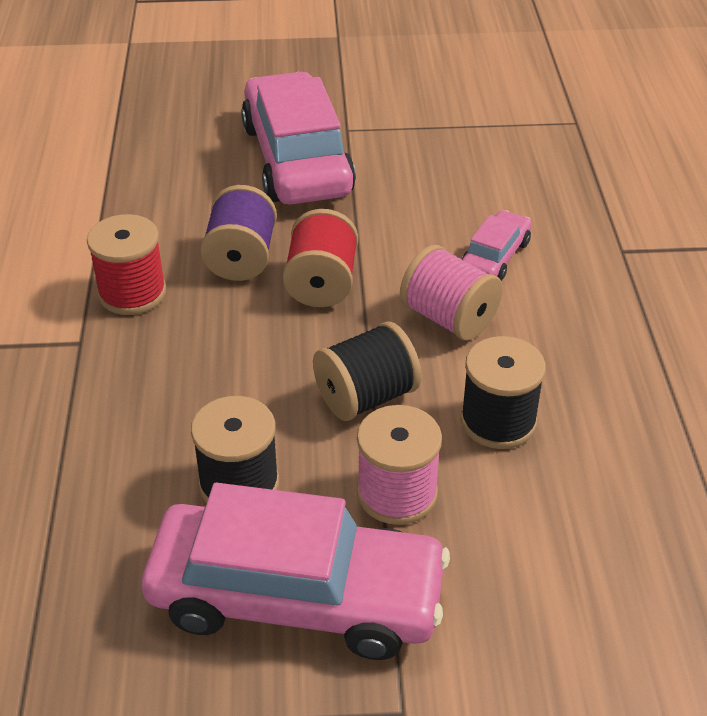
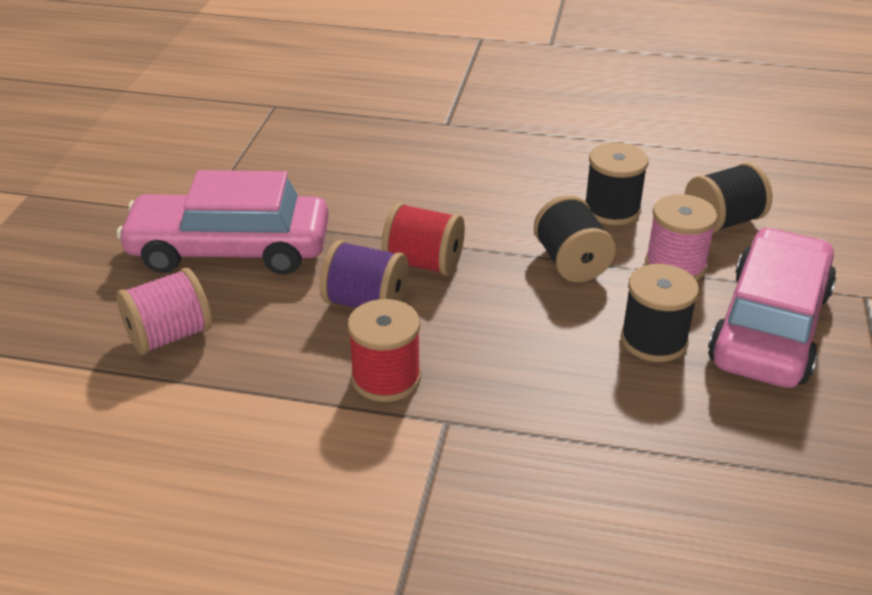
camera: 75 degrees left, 5 degrees down
(449, 318) = (493, 209): pink spool -> pink spool (169, 336)
(495, 256) = (428, 175): pink car -> none
(523, 538) = (722, 222): none -> black spool

